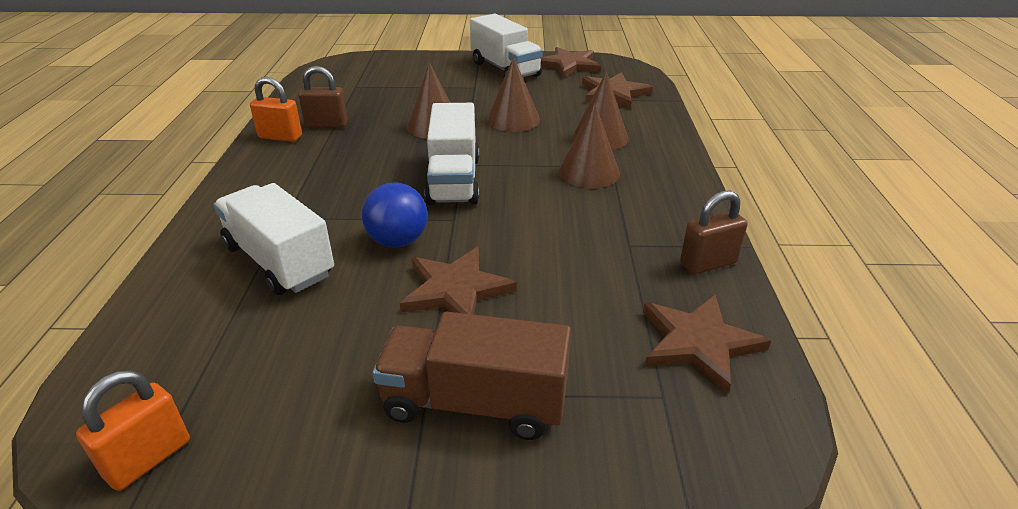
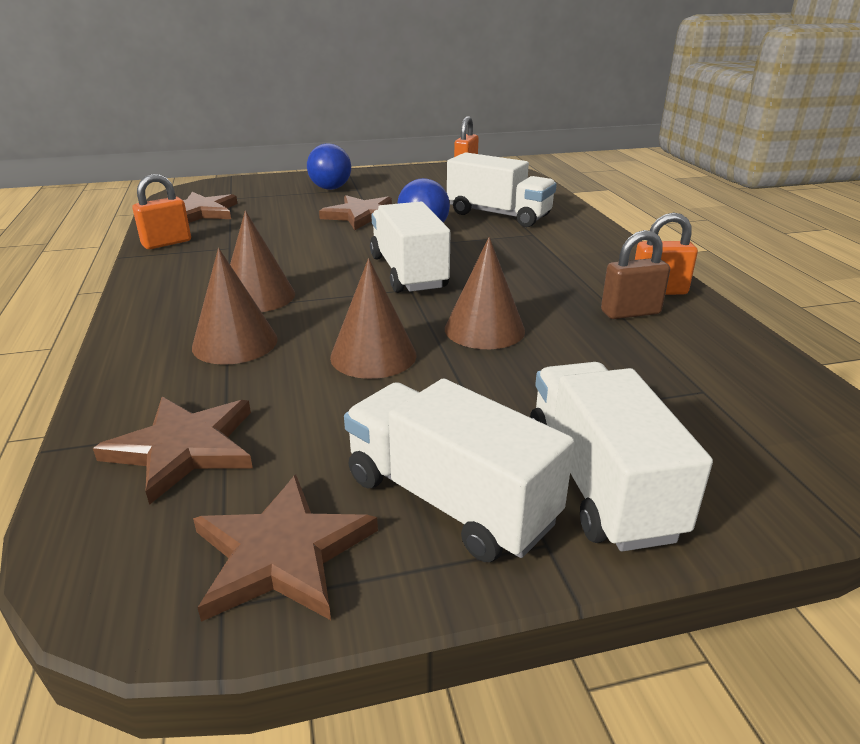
camera: 165 degrees right, 5 degrees down
(444, 67) = (599, 482): none -> white truck
(475, 403) = (330, 188): brown truck -> blue ball
(708, 263) = (167, 243): brown padlock -> orange padlock

